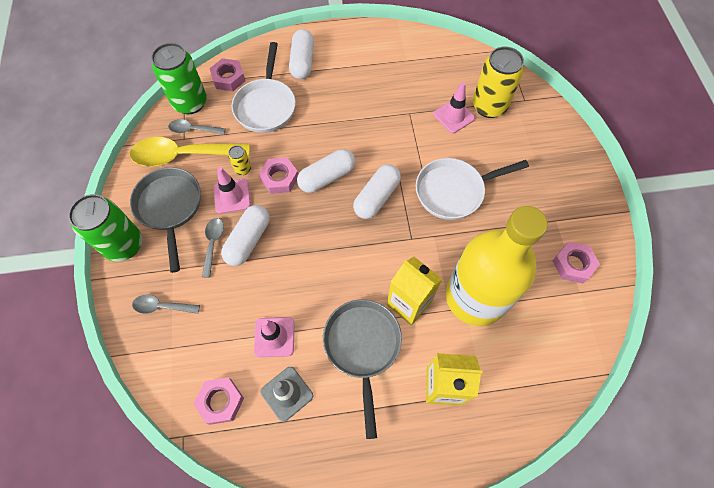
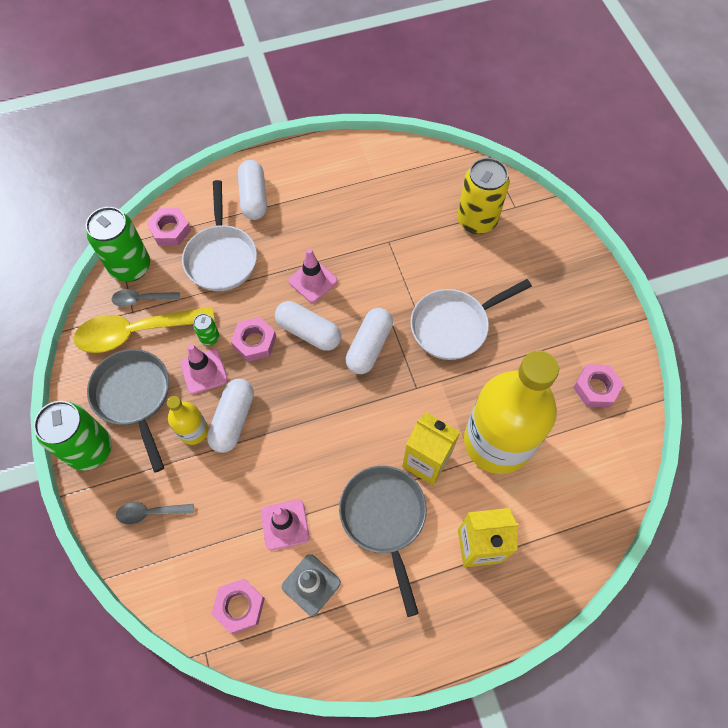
camera: 10 degrees left, 0 degrees up
(213, 244) = (193, 431): grey spoon -> yellow bottle
(243, 169) = (210, 337): yellow can -> green can
(327, 177) = (308, 332): white capsule -> white capsule turned 75 degrees clockwise
(453, 116) = (439, 238): pink traffic cone -> pink traffic cone (313, 281)

